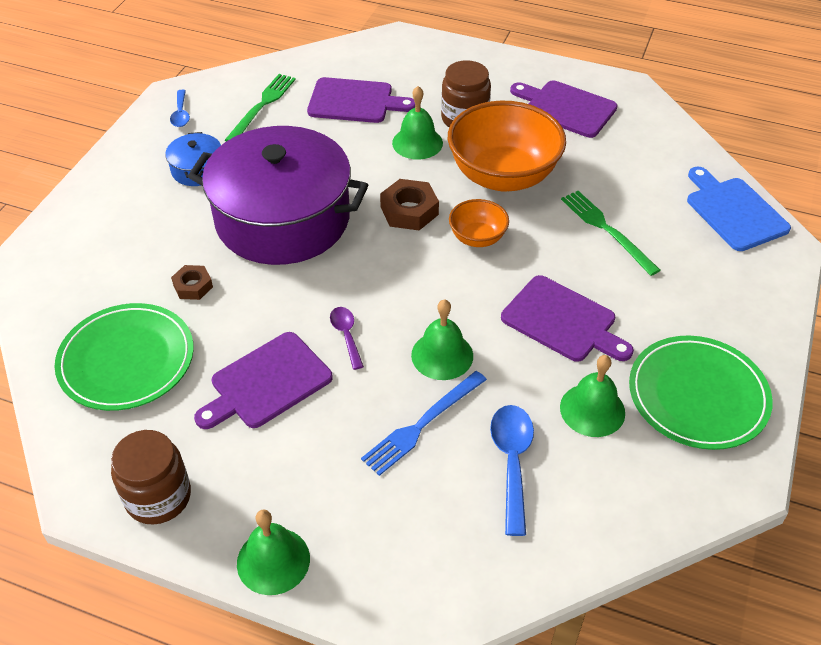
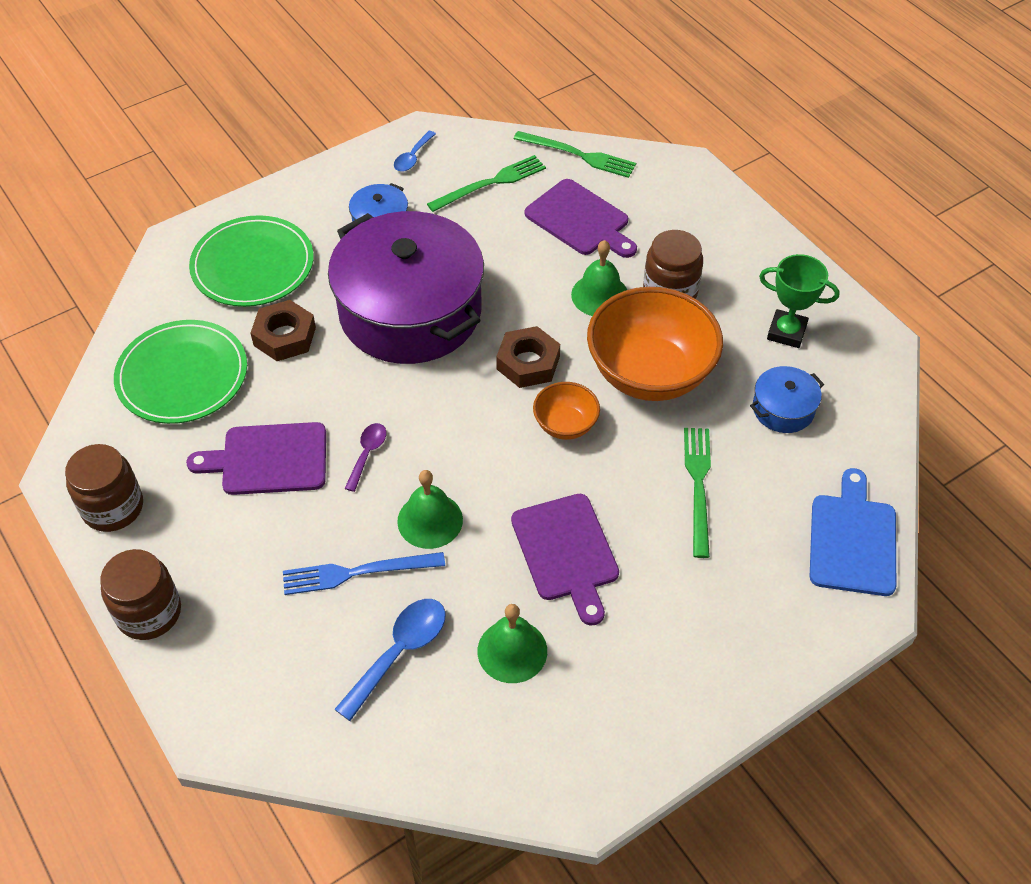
camera: 35 degrees right, 5 degrees up
(193, 286) = (285, 336): brown nut -> brown nut, size x1.59
(273, 560) = (149, 612): green bell -> brown jar
(312, 61) = (578, 155): none -> green fork
(566, 108) = (786, 332): purple cutting board -> green trophy
(611, 155) = (783, 409): none -> blue pot
(698, 395) = (622, 699): green plate -> green plate (253, 265)

